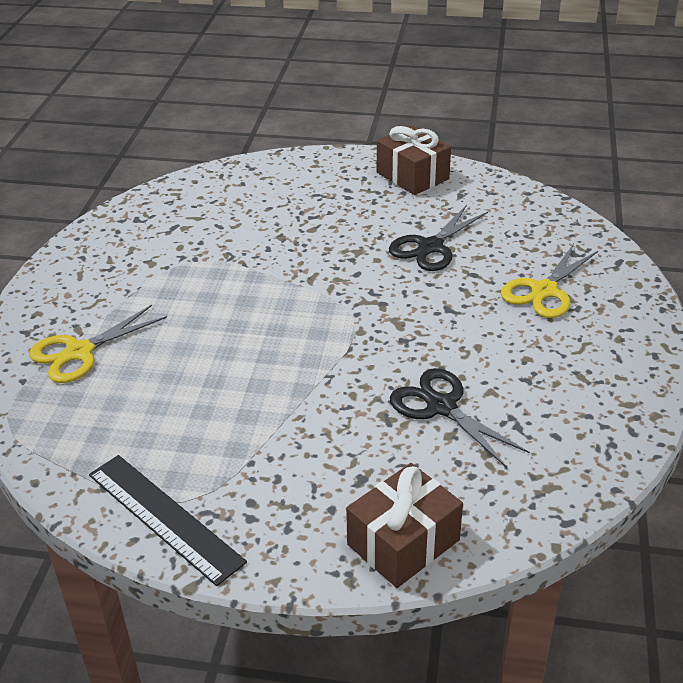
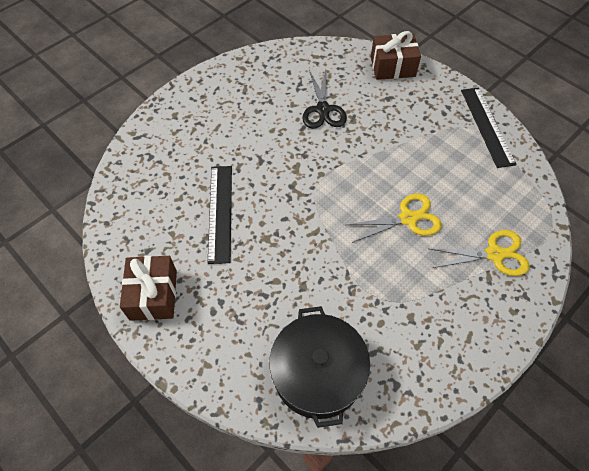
camera: 145 degrees left, 20 degrees up
(214, 197) = (318, 373): none -> black pot
(431, 247) = (220, 212): black scissors -> black ruler
(544, 291) = (199, 142): yellow scissors -> yellow scissors (408, 218)

